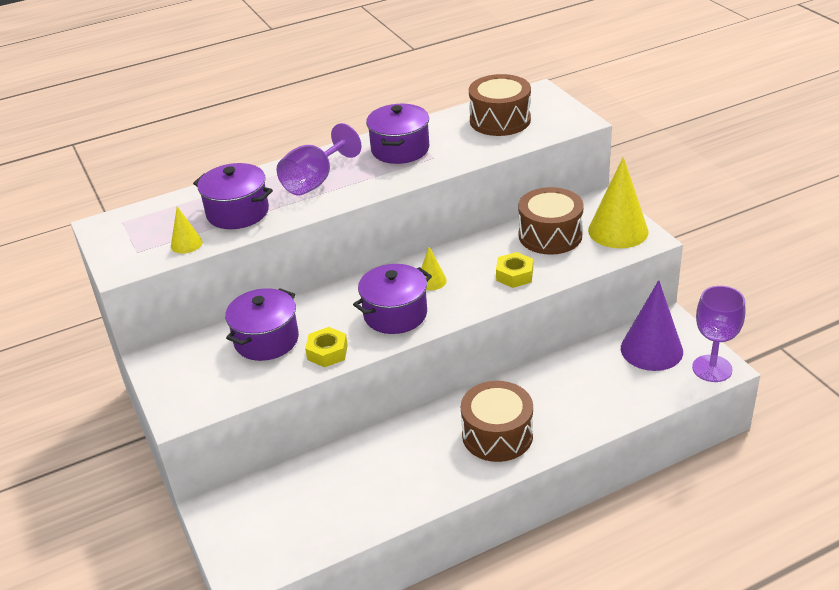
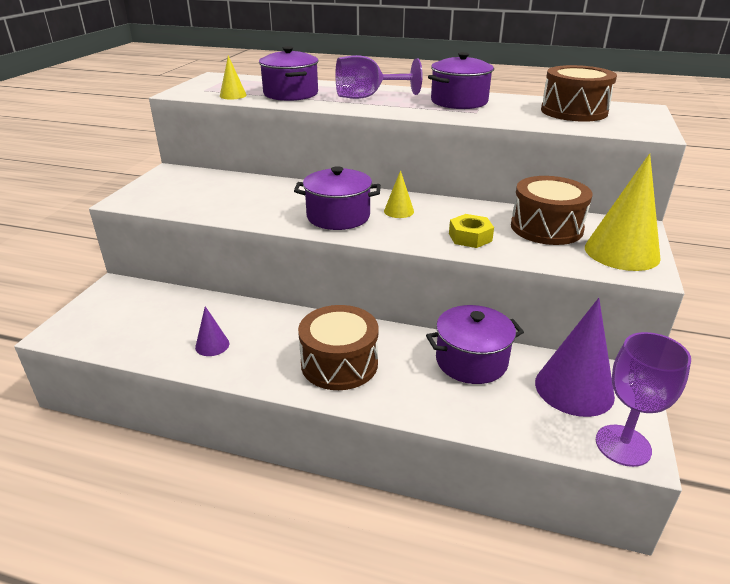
camera: 40 degrees right, 5 degrees down
(266, 340) = (238, 191): purple pot -> purple pot (471, 361)
(327, 352) = (257, 214): yellow nut -> none
(388, 489) = (212, 345): none -> purple cone

